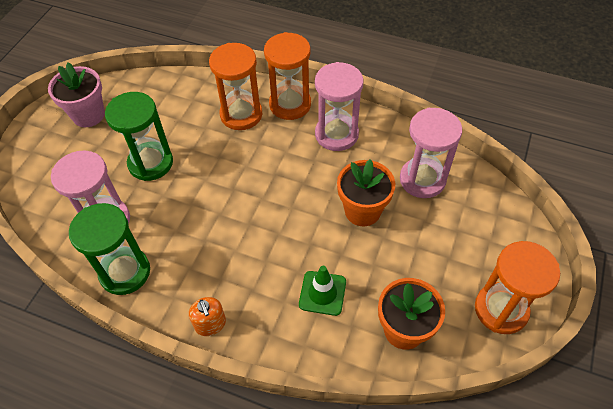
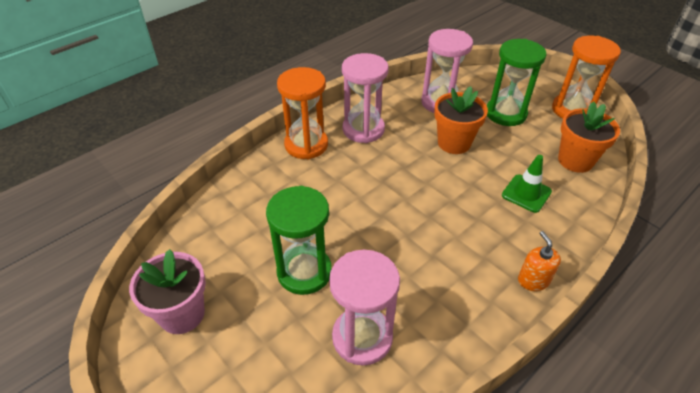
camera: 65 degrees left, 10 degrees down
(125, 272) = (443, 337): green hourglass -> green hourglass (505, 113)
(210, 324) = (533, 280): orange soap dispenser -> orange soap dispenser turned 105 degrees counterclockwise
(241, 114) = (292, 180): orange hourglass -> none

